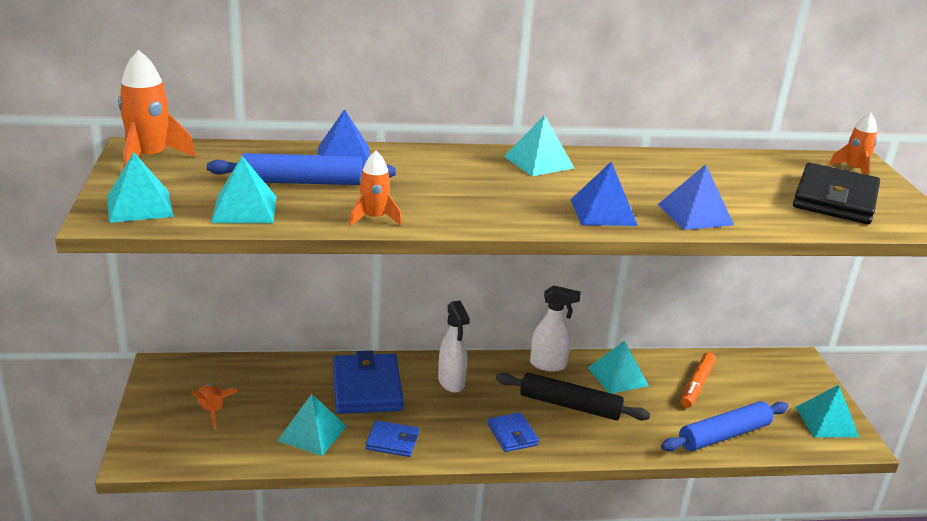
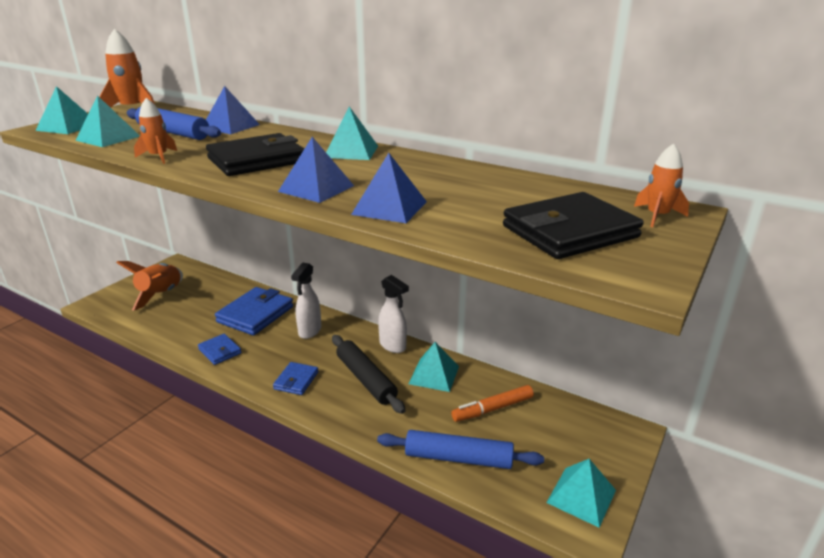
camera: 40 degrees right, 0 degrees up
(212, 411) = (161, 295): orange rocket -> orange rocket, size x1.65
(312, 433) = (187, 327): turquoise pyramid -> none
(481, 195) = (256, 160): none -> black wallet

